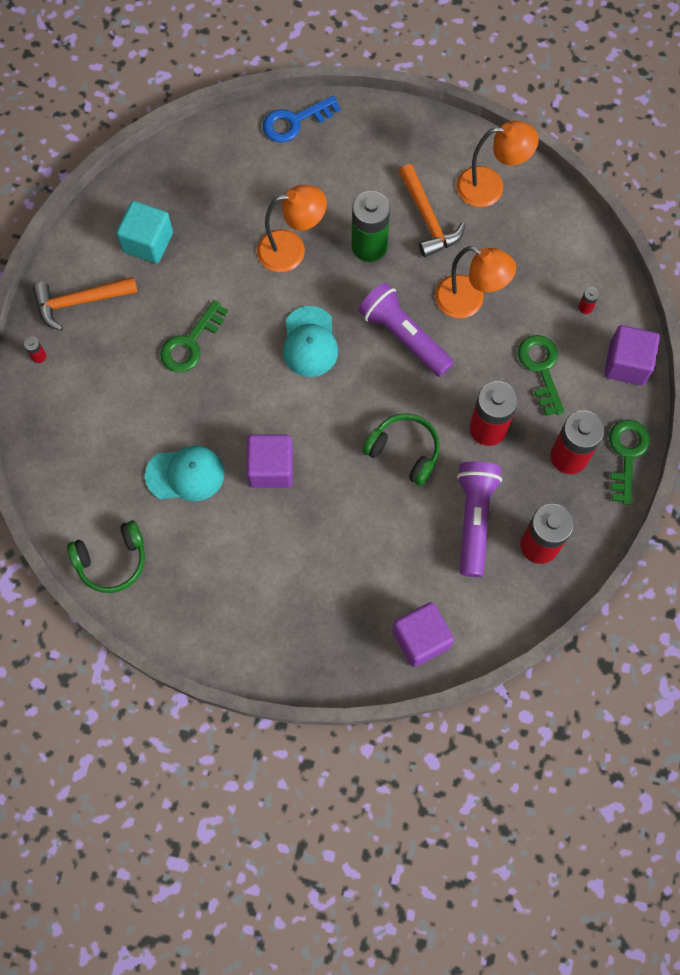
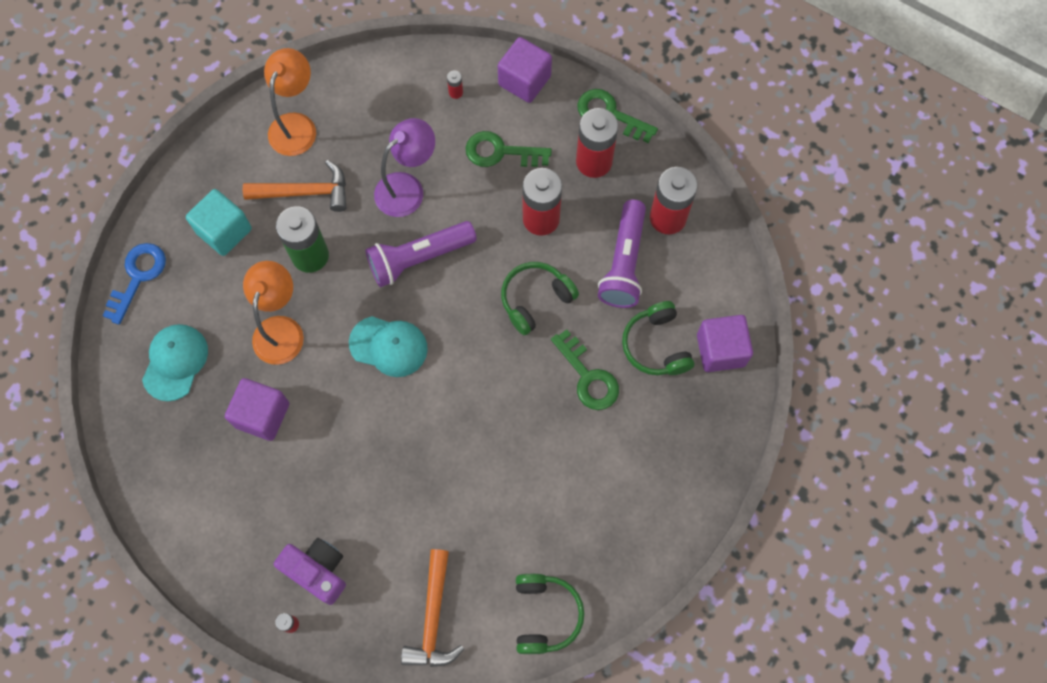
camera: 70 degrees left, 0 degrees up
(80, 302) = (246, 561): orange hammer -> orange hammer (433, 617)
(90, 360) = (317, 571): none -> purple camera
(148, 242) = (208, 468): turquoise cube -> turquoise cube (224, 231)
(185, 474) = (481, 512): turquoise cap -> turquoise cap (175, 362)
(190, 343) = (341, 462): green key -> green key (588, 376)
(271, 468) = (506, 427): purple cube -> purple cube (262, 415)
(295, 121) = (138, 277): blue key -> blue key turned 150 degrees counterclockwise
(402, 576) = (656, 345): none -> green headphones
(469, 301) = (407, 188): orange lamp -> purple lamp
(474, 519) = (624, 263): purple flashlight -> purple flashlight turned 105 degrees counterclockwise

